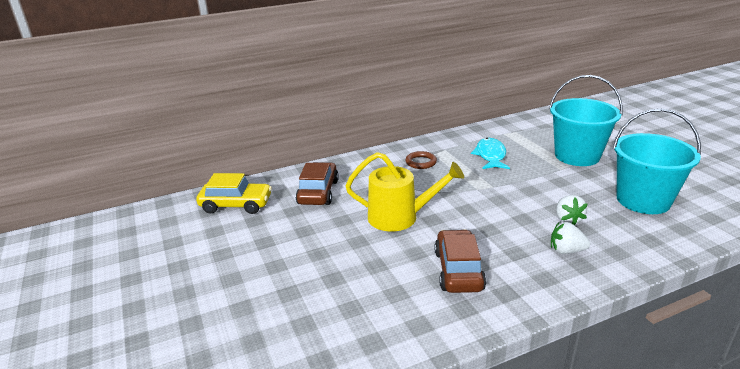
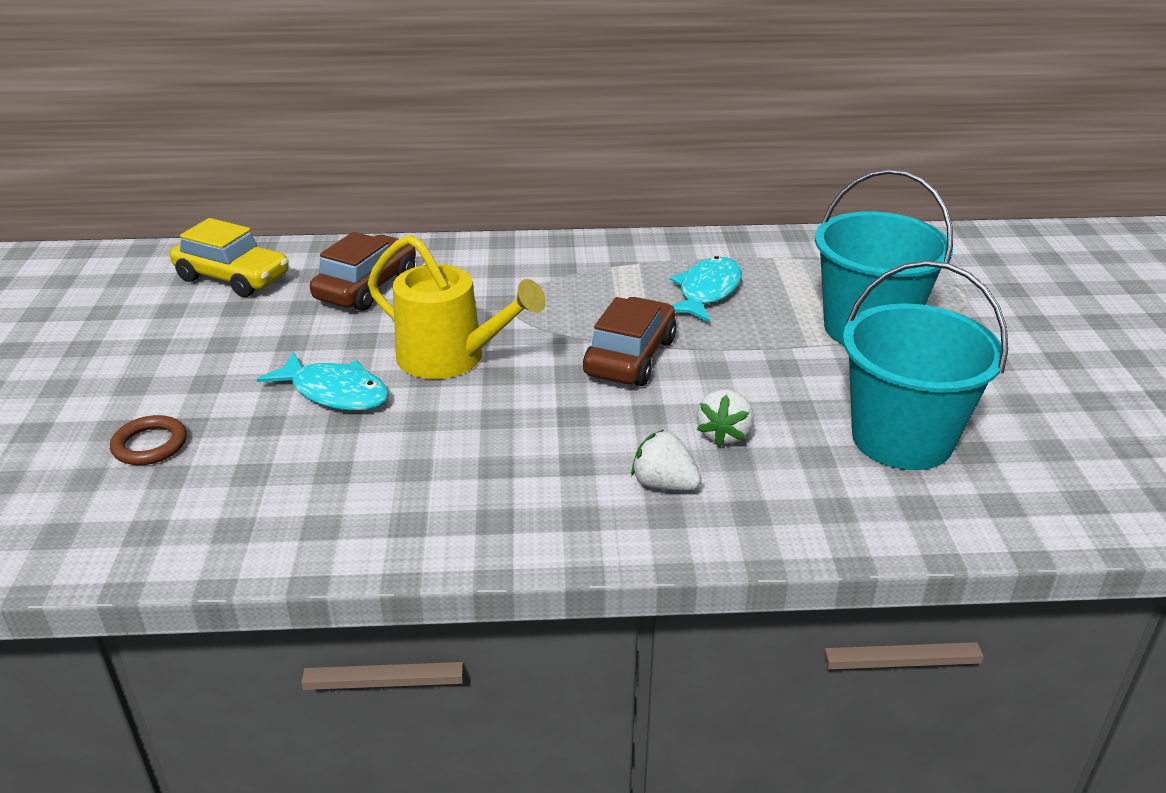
camera: 20 degrees right, 5 degrees up
(356, 251) = (335, 393): none -> turquoise fish
(421, 162) = (575, 275): brown ring -> brown ring (150, 445)
(458, 270) = (457, 465): brown car -> brown car (630, 357)

